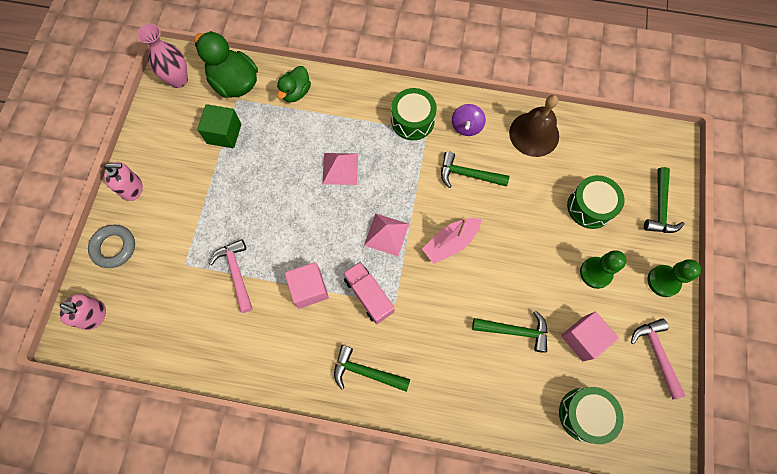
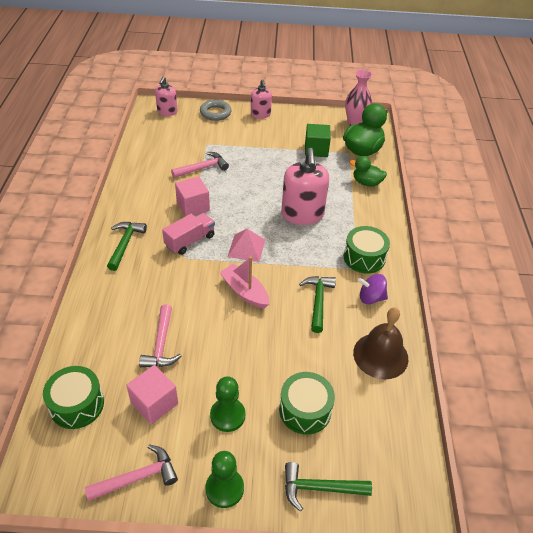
camera: 80 degrees right, 25 degrees down
(340, 168) = (302, 215): pink pyramid -> pink soap dispenser
(515, 331) = (161, 344): green hammer -> pink hammer

